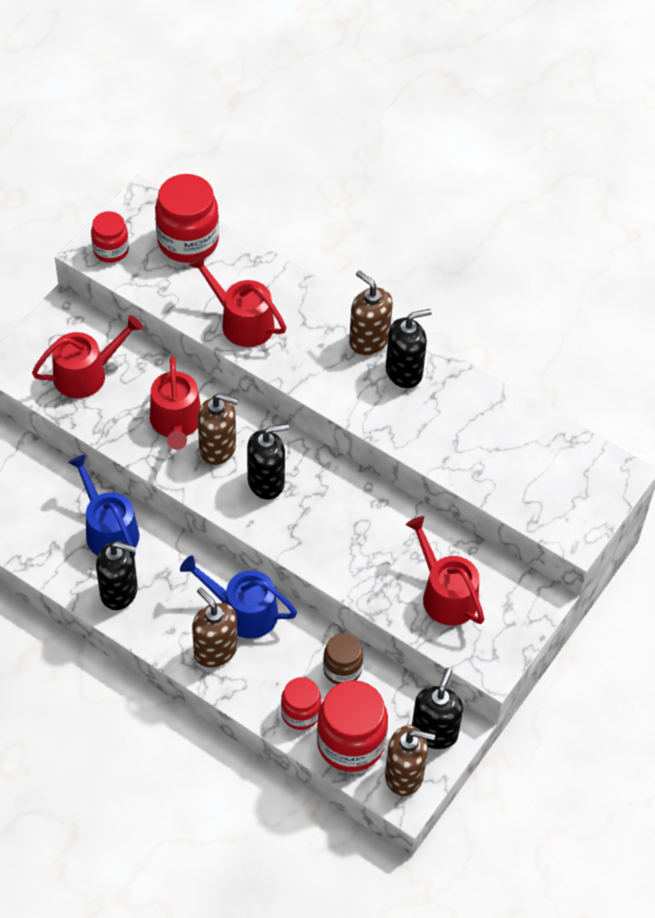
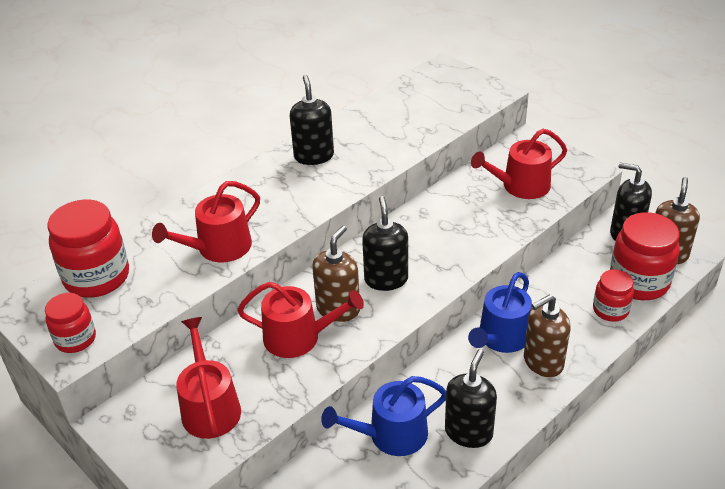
camera: 75 degrees left, 15 degrees down
(342, 669) = (565, 279): brown jar -> none
(369, 340) = (272, 172): brown soap dispenser -> none

